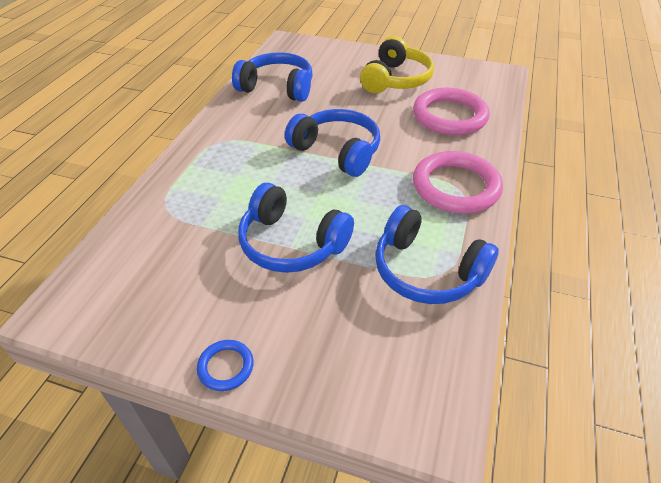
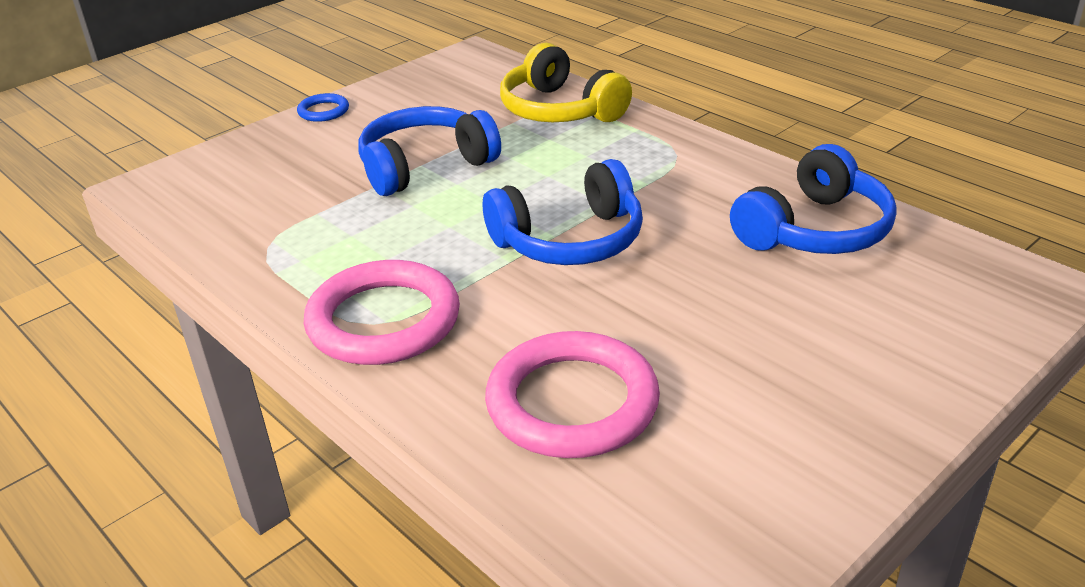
camera: 120 degrees right, 10 degrees down
(396, 80) = (769, 385): yellow headphones -> yellow headphones (560, 110)
(426, 271) = (283, 237): blue headphones -> none

